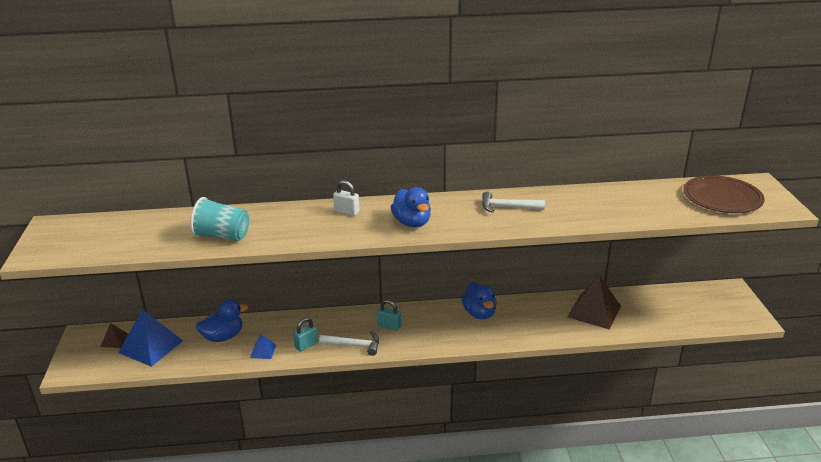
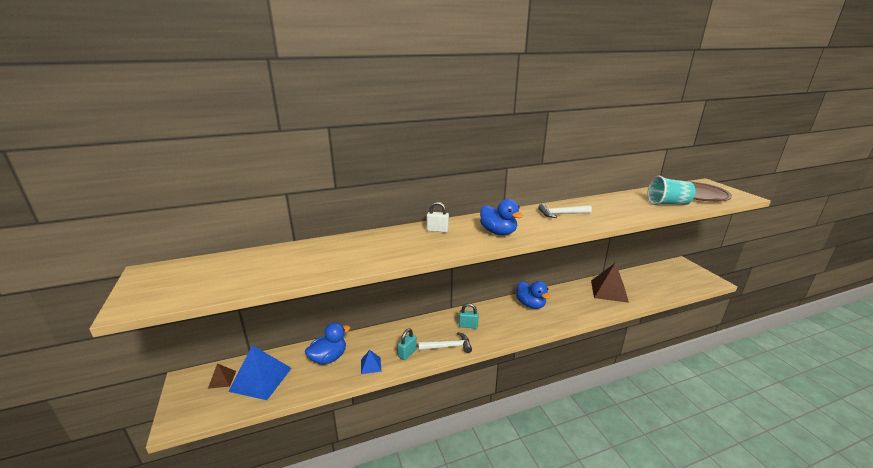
camera: 15 degrees left, 5 degrees down
(222, 236) = (336, 261): turquoise cup -> turquoise cup (668, 204)

